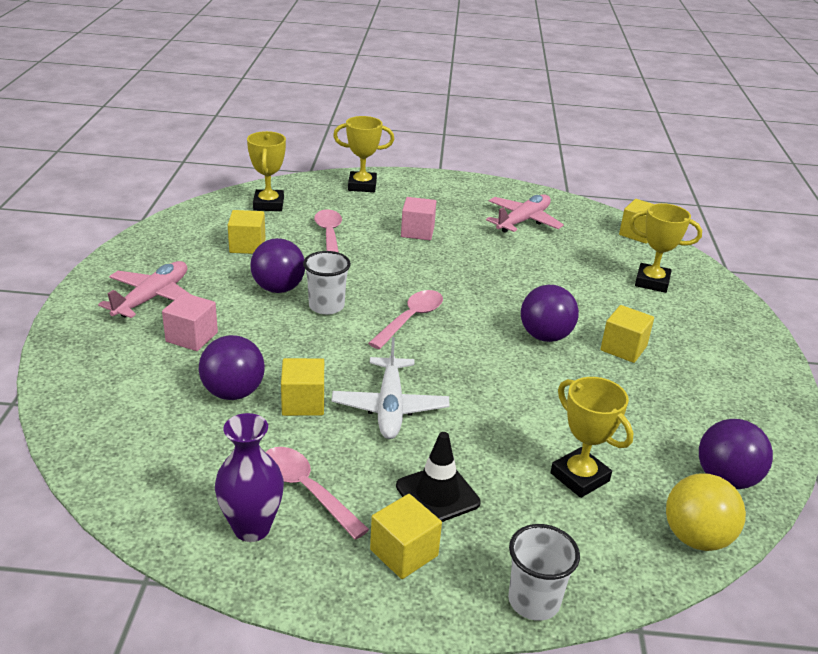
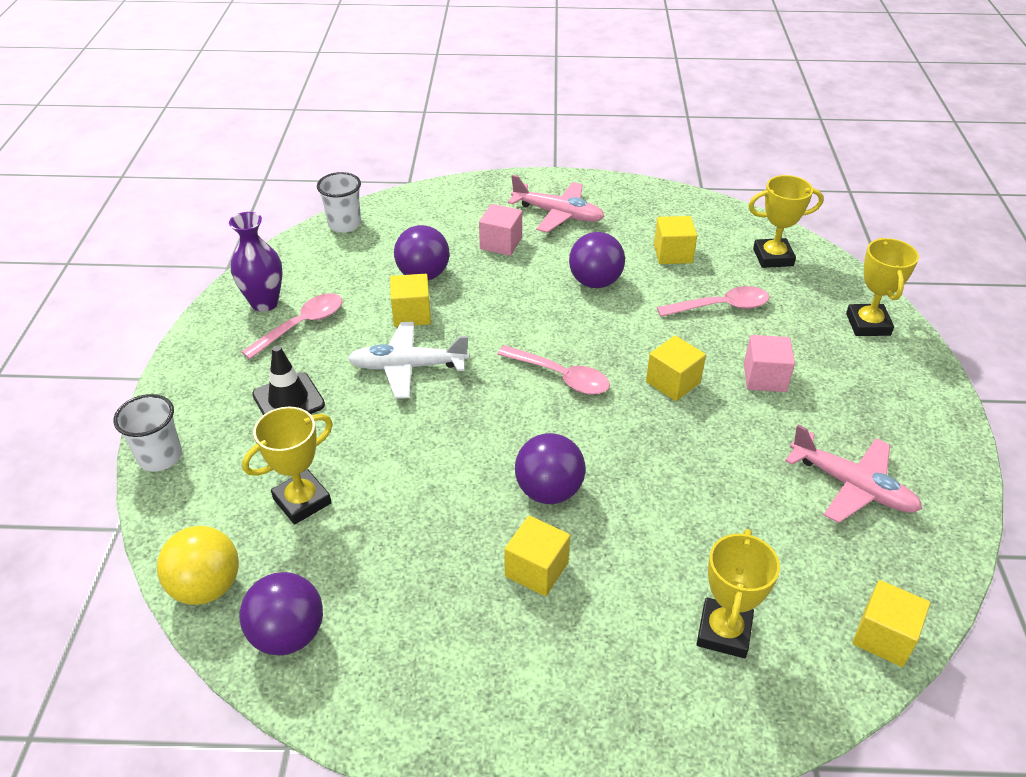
camera: 90 degrees right, 10 degrees up
(326, 306) = (571, 316): white cup -> white cup (344, 224)
(404, 552) = (226, 381): yellow cube -> yellow cube (673, 382)

